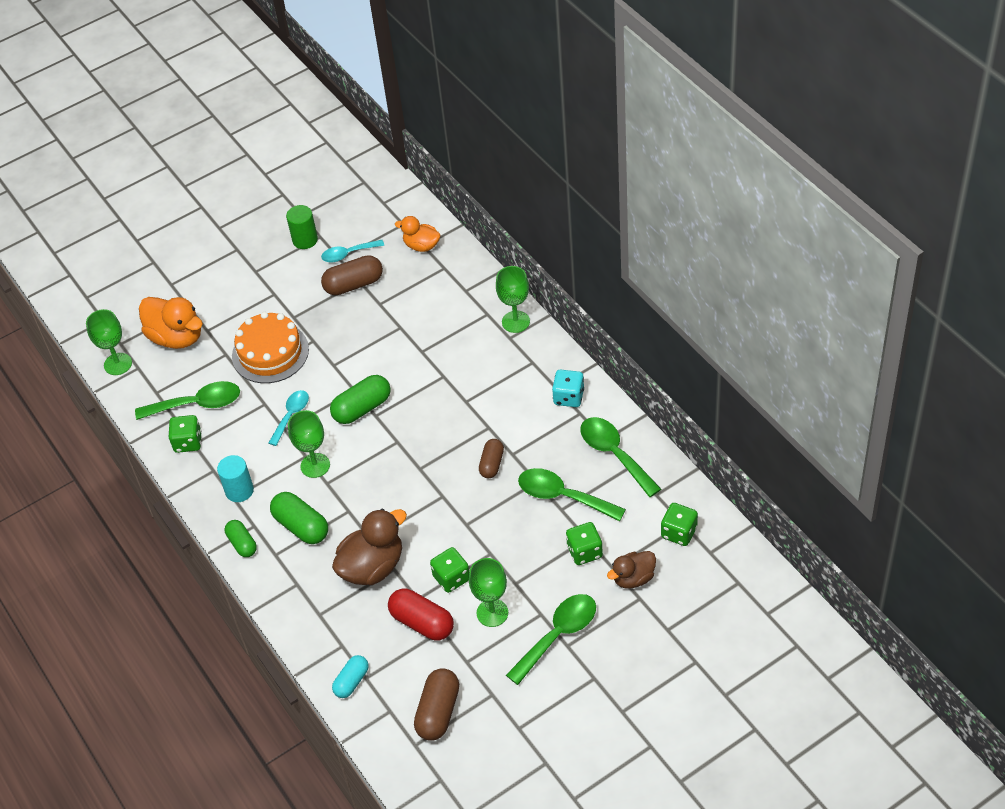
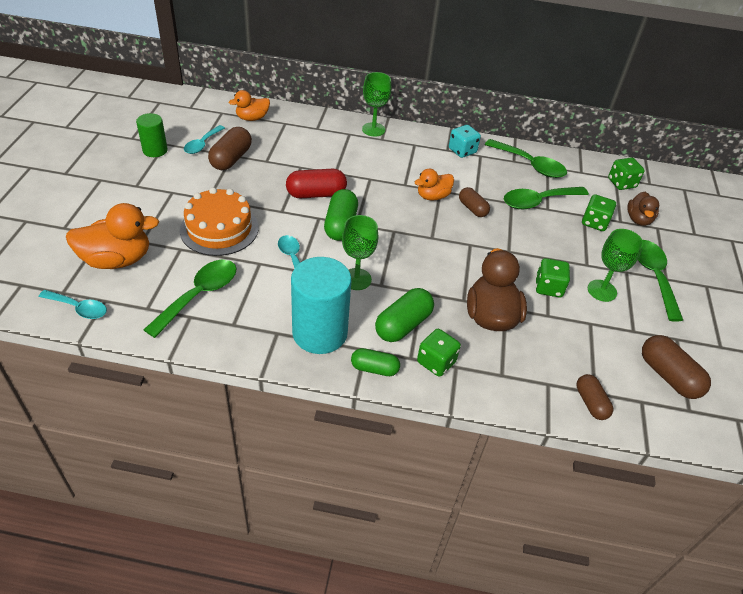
camera: 55 degrees left, 5 degrees down
(118, 364) = (79, 308): green goblet -> turquoise spoon
(188, 442) = (227, 326): green dice -> green dice (436, 362)
(239, 491) = (320, 333): turquoise cylinder -> turquoise cylinder, size x1.79
(301, 526) = (403, 325): green capsule -> green capsule turned 45 degrees counterclockwise
(351, 681) = (590, 403): turquoise capsule -> brown capsule
(422, 622) = (573, 327): red capsule -> red capsule (316, 194)
(474, 429) = (433, 196): none -> orange duck
(614, 454) = (530, 165): green spoon -> green spoon turned 150 degrees counterclockwise

